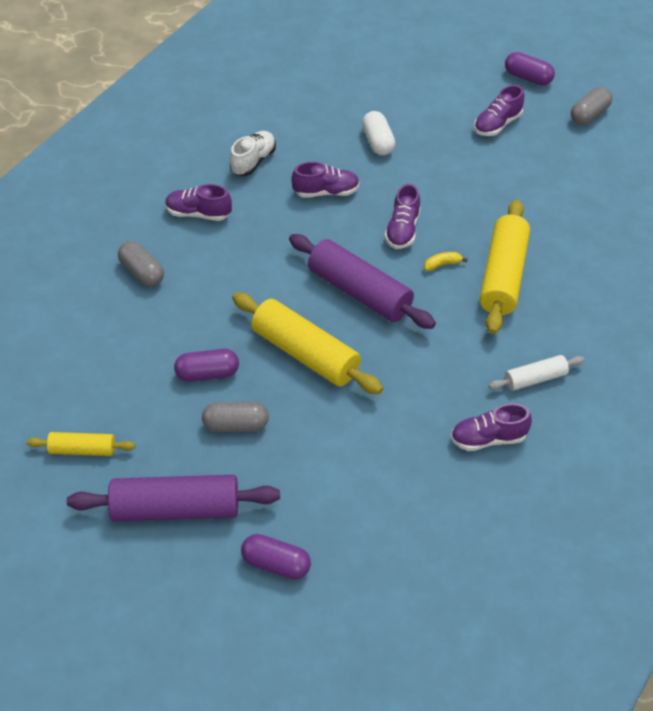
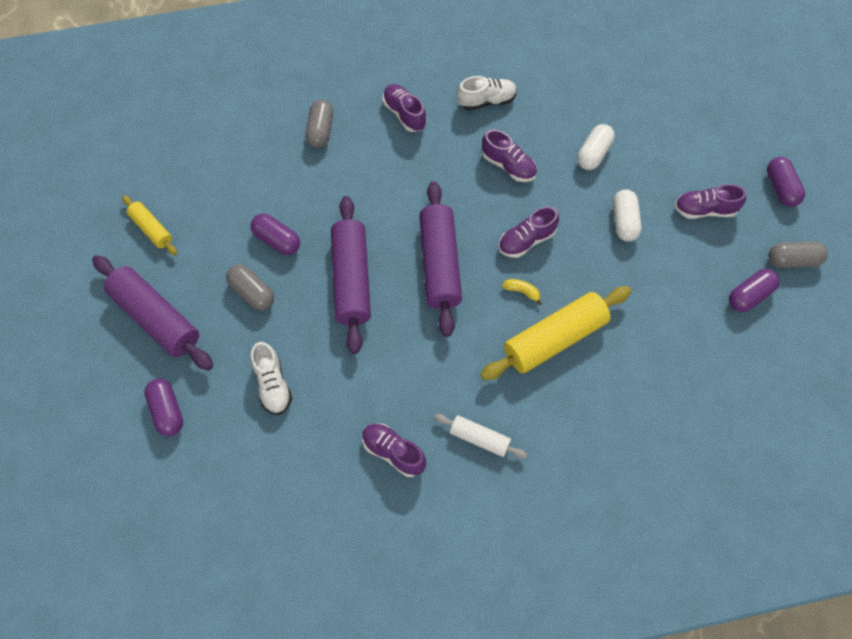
camera: 45 degrees right, 15 degrees up
(305, 354) = (351, 280): yellow rolling pin -> purple rolling pin
(338, 473) = (272, 385): none -> white shoe
(454, 169) = (624, 221): none -> white capsule
(590, 155) = (749, 296): none -> purple capsule

